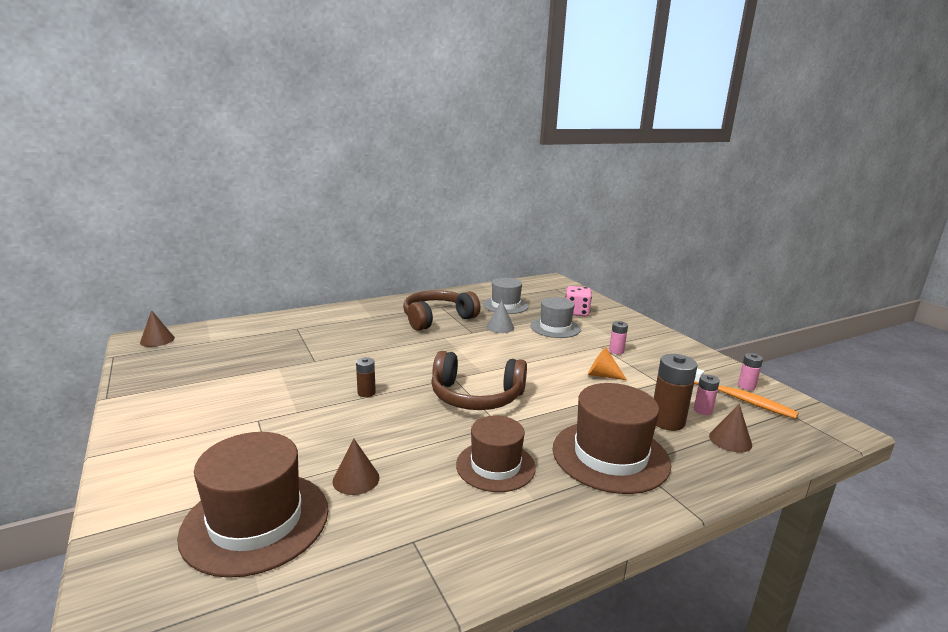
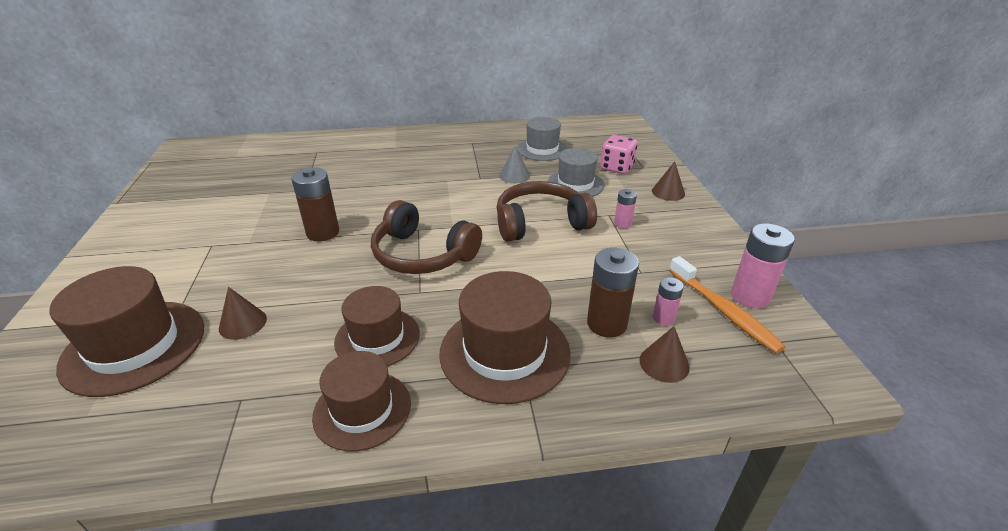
camera: 20 degrees right, 15 degrees up
(157, 340) = (194, 150): brown cone -> brown cone (668, 192)
(366, 393) = (323, 232): brown battery -> brown battery, size x1.80
(437, 318) = (457, 157): brown headphones -> brown headphones (540, 223)
(533, 523) = (362, 409): none -> brown hat
(602, 375) = (579, 252): orange cone -> none
(746, 386) = (750, 296): pink battery -> pink battery, size x1.80

